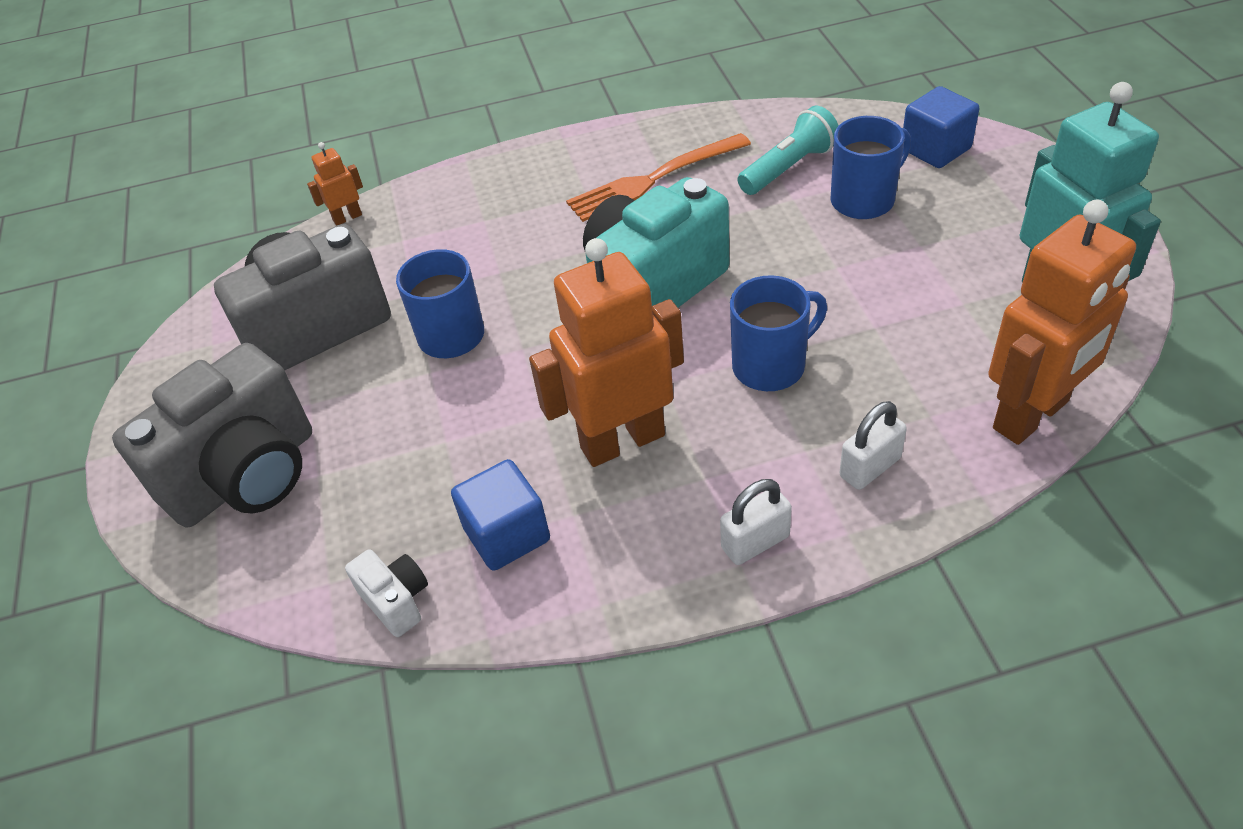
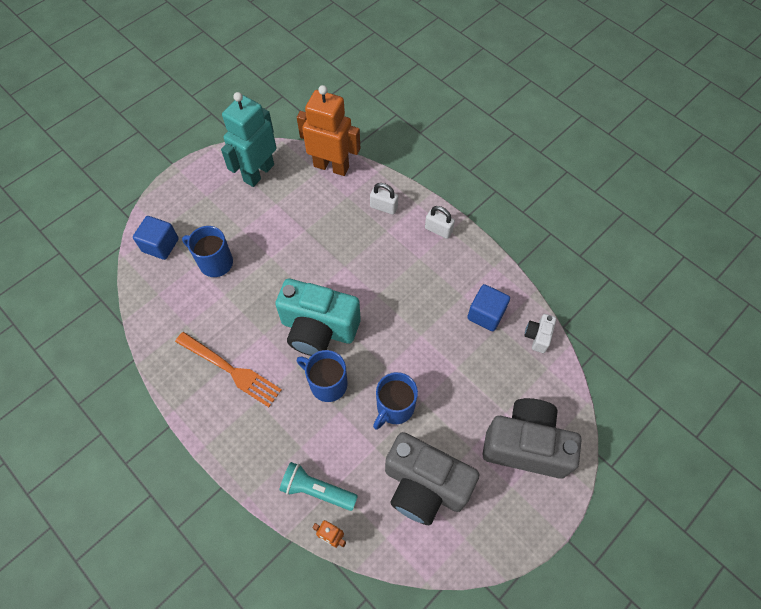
camera: 125 degrees left, 15 degrees up
(622, 441) = (417, 296): orange robot -> none
(771, 365) = (347, 259): blue mug -> blue mug (327, 384)
(789, 167) = (198, 306): turquoise flashlight -> turquoise flashlight (317, 490)

